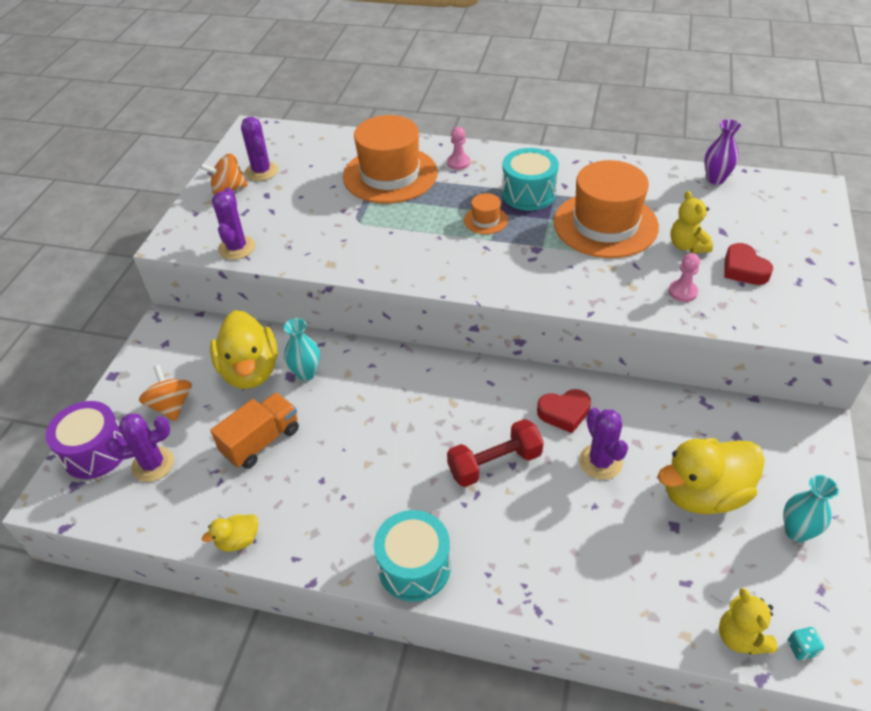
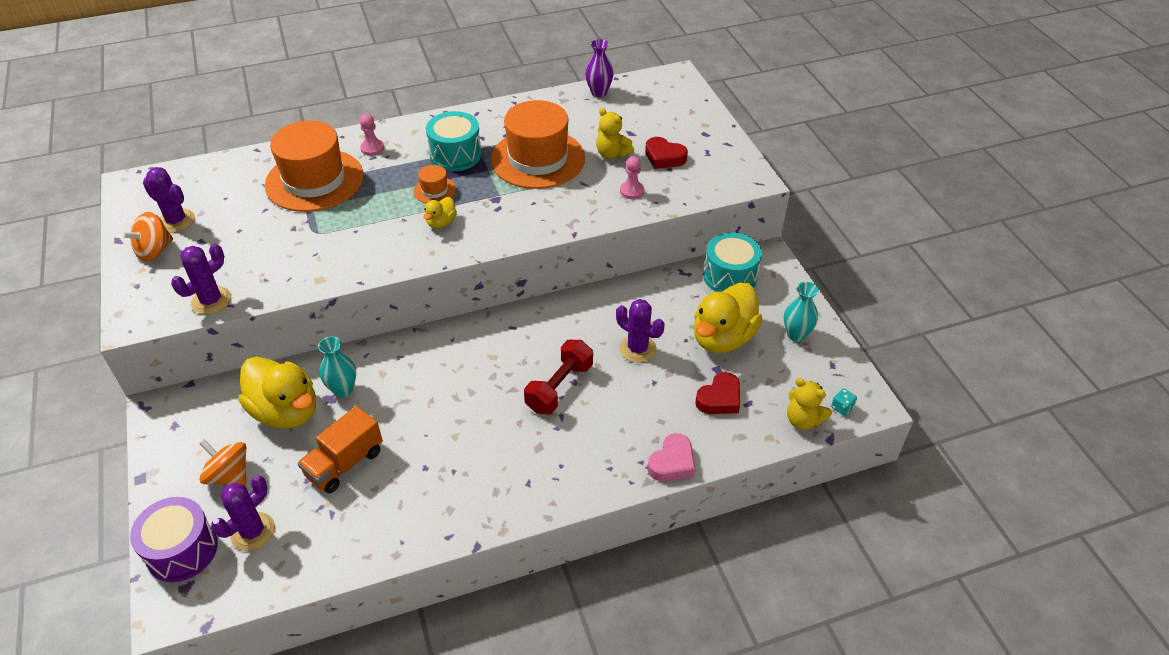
camera: 35 degrees left, 0 degrees up
(237, 248) = (211, 300): purple cactus -> purple cactus turned 75 degrees clockwise
(238, 540) = (387, 549): yellow duck -> yellow duck (441, 223)
(261, 441) = (345, 463): orange truck -> orange truck turned 150 degrees counterclockwise
(414, 567) = (550, 492): turquoise drum -> turquoise drum (730, 276)
(556, 604) = (672, 462): none -> pink heart
(564, 413) = (587, 325): red heart -> red heart (719, 398)

